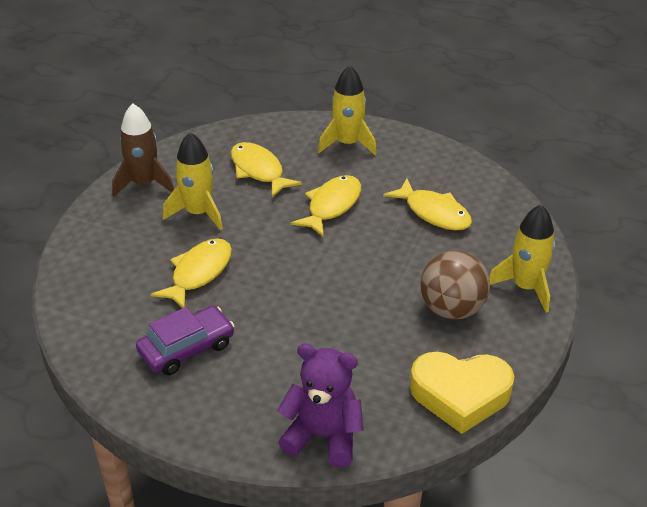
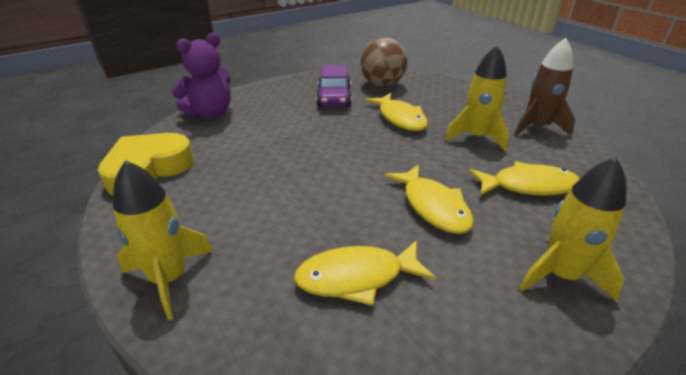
camera: 125 degrees right, 5 degrees down
(452, 309) = (218, 210): brown ball -> brown ball (382, 84)

